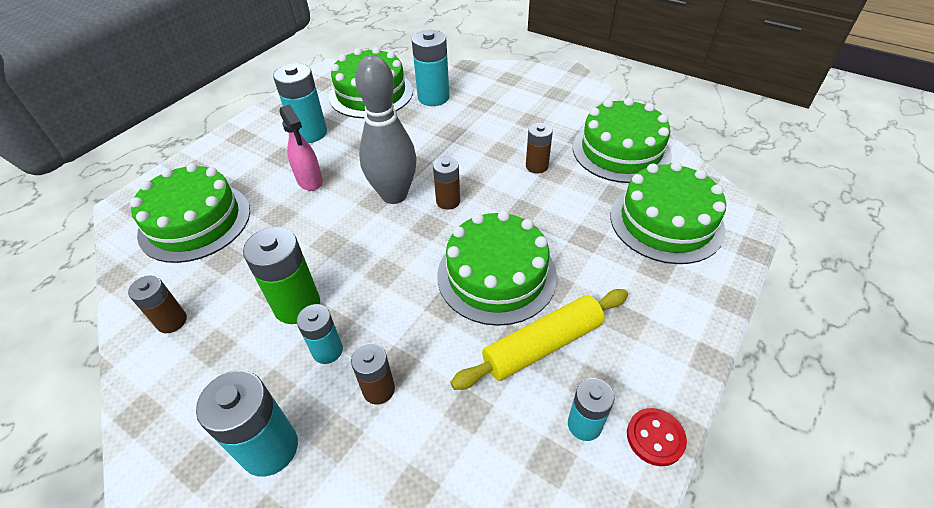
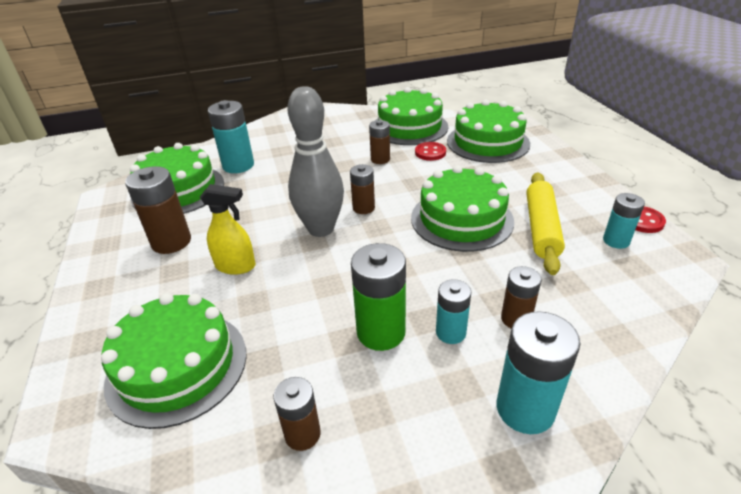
camera: 50 degrees left, 10 degrees down
(310, 133) = (171, 242): turquoise battery -> brown battery
(310, 181) = (236, 266): pink spray bottle -> yellow spray bottle
(590, 191) = (430, 152): none -> red button

